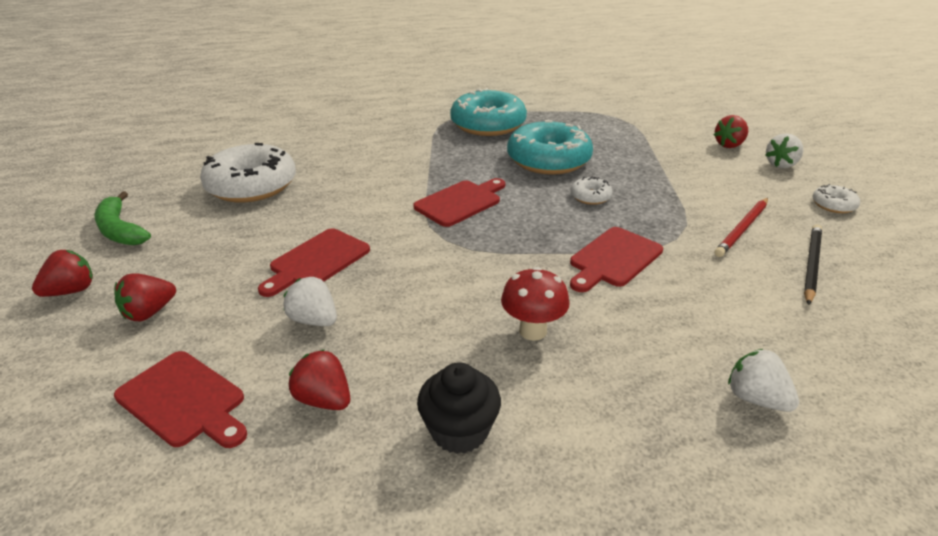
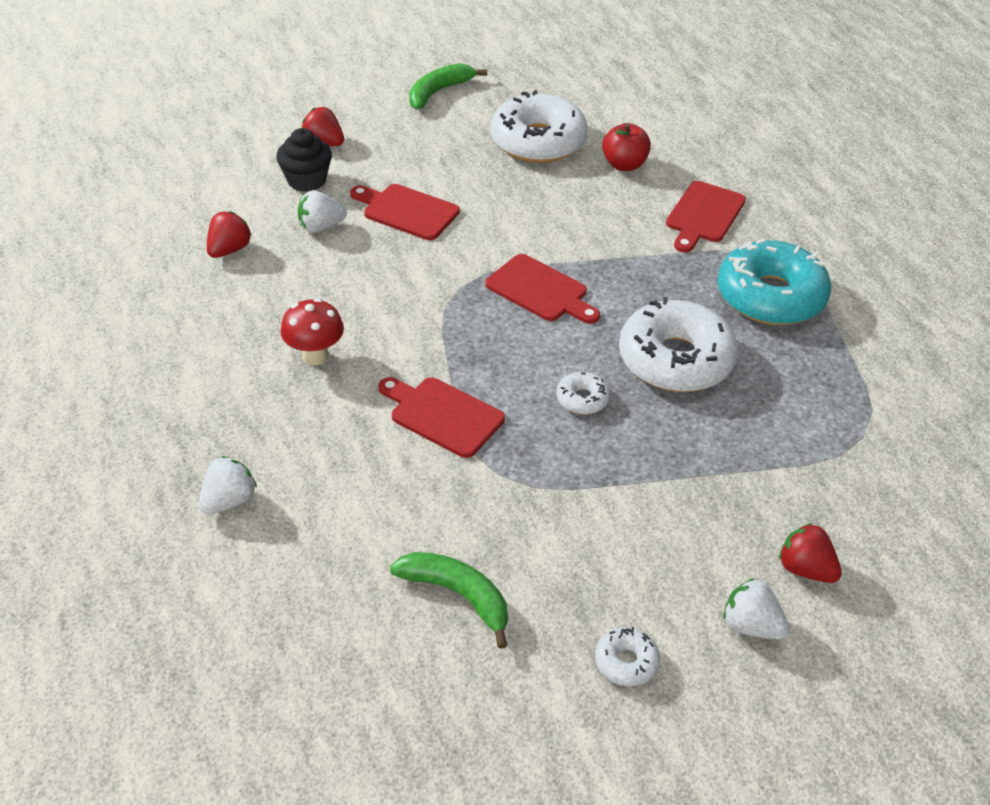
camera: 80 degrees right, 10 degrees up
(71, 291) = (348, 99): red strawberry -> none
(184, 400) = (228, 187): red cutting board -> red cutting board (704, 215)
(312, 154) = (624, 165): none -> red apple
(314, 320) = (321, 227): white strawberry -> white strawberry turned 135 degrees counterclockwise
(459, 430) = (197, 321): black cupcake -> black cupcake (306, 180)
(548, 160) = (675, 360): turquoise donut -> white donut
(742, 229) = (532, 541): red pencil -> none
(811, 265) = (458, 595): black pencil -> green banana

